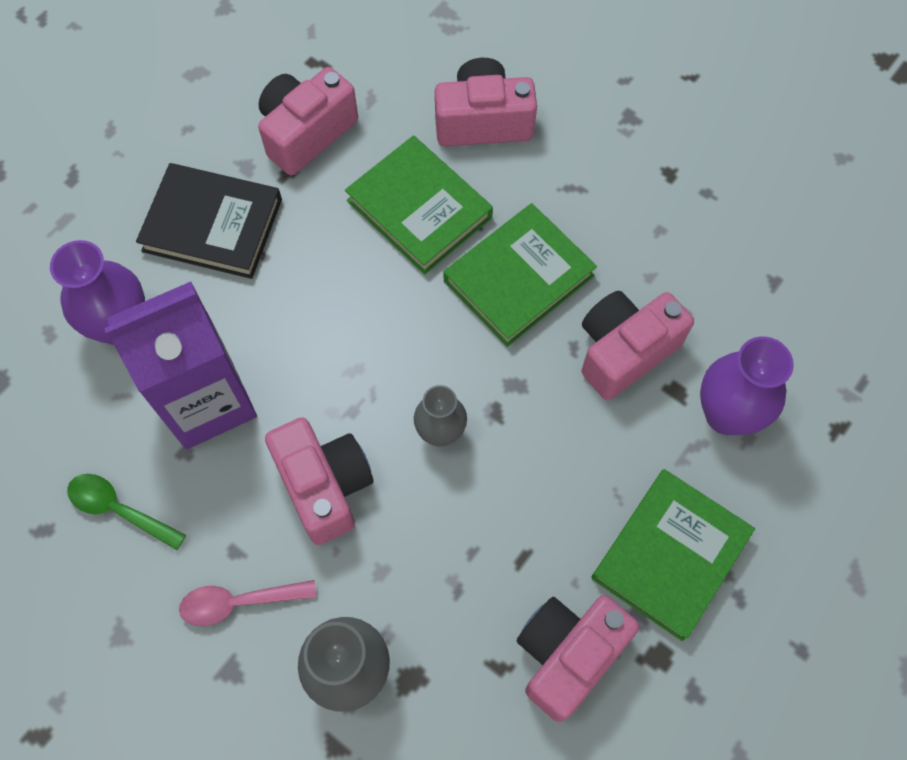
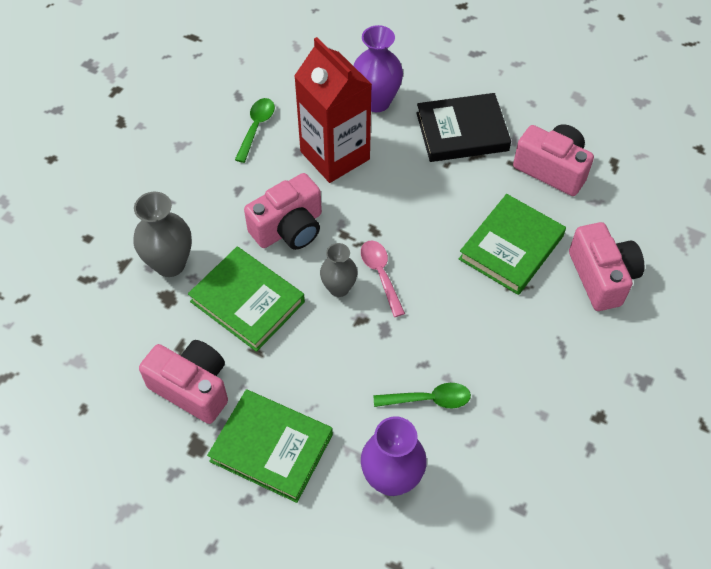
camera: 80 degrees right, 10 degrees down
(207, 401) = (335, 155): purple carton -> red carton
(212, 225) = (462, 132): black book -> black book turned 75 degrees clockwise
(239, 602) = (206, 198): pink spoon -> pink spoon (380, 274)
(518, 278) = (471, 319): green book -> green book (247, 301)
(624, 351) = (428, 399): pink camera -> green spoon

